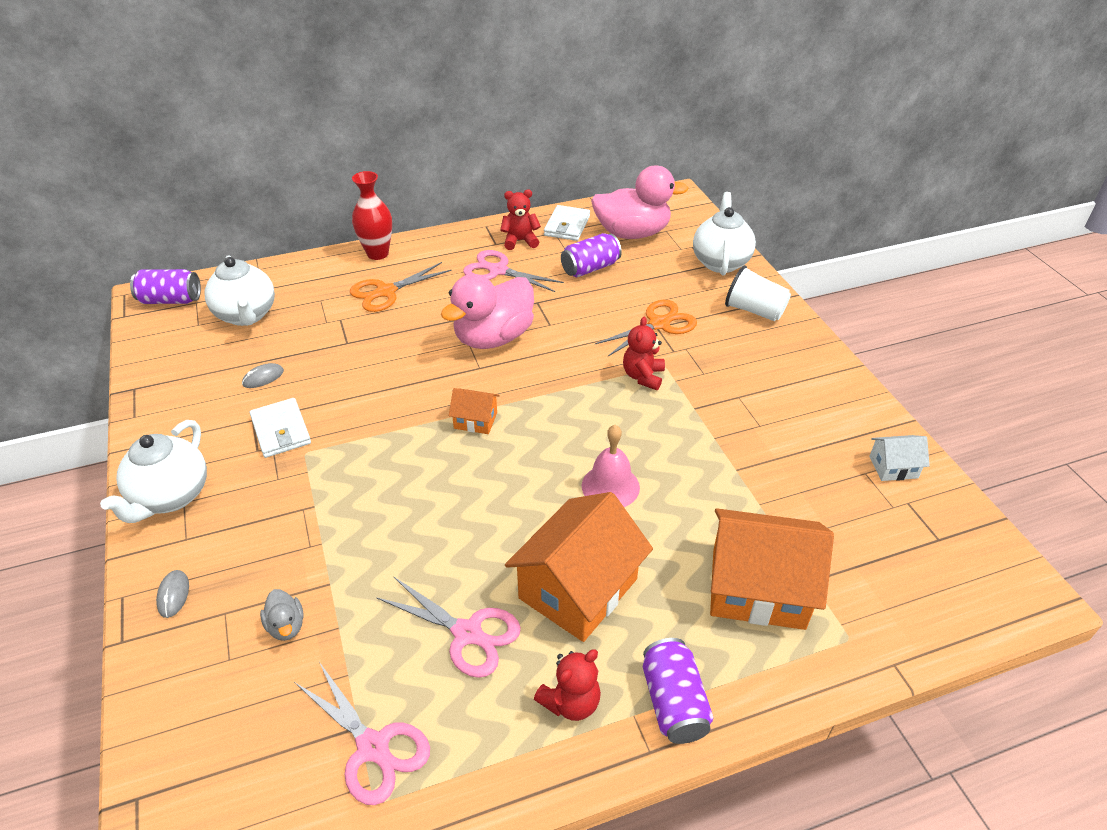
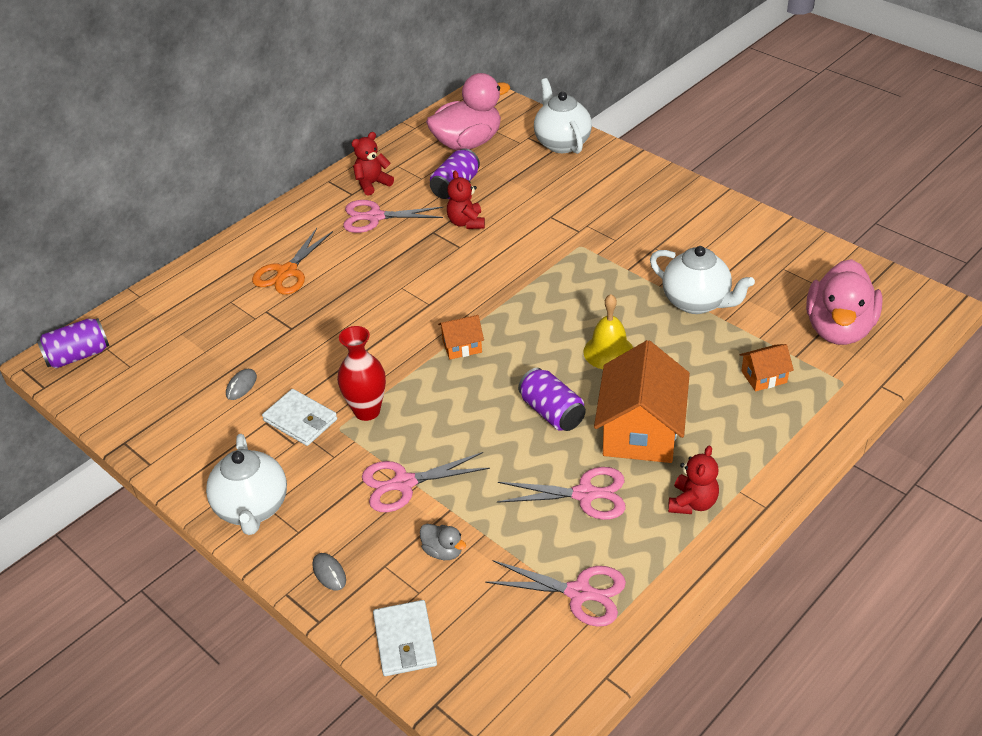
camera: 25 degrees left, 0 degrees up
(247, 315) = (171, 341): white teapot -> white teapot (697, 302)
(312, 535) = (404, 483): none -> pink scissors
(377, 253) = (247, 241): red vase -> red vase (367, 411)
(493, 337) = (420, 275): pink duck -> pink duck (838, 329)
(567, 226) = (404, 156): white wallet -> white wallet (405, 641)
(610, 486) = (608, 352): pink bell -> yellow bell
(643, 376) = (570, 260): red teddy bear -> red teddy bear (466, 222)
(659, 324) = (550, 213): orange scissors -> none
(673, 702) = (760, 471): purple can -> purple can (552, 412)
(754, 311) = (618, 175): white cup -> none
(758, 588) = (764, 377): orange house -> orange house, size x0.47
(893, 467) = (799, 256): white house -> none

